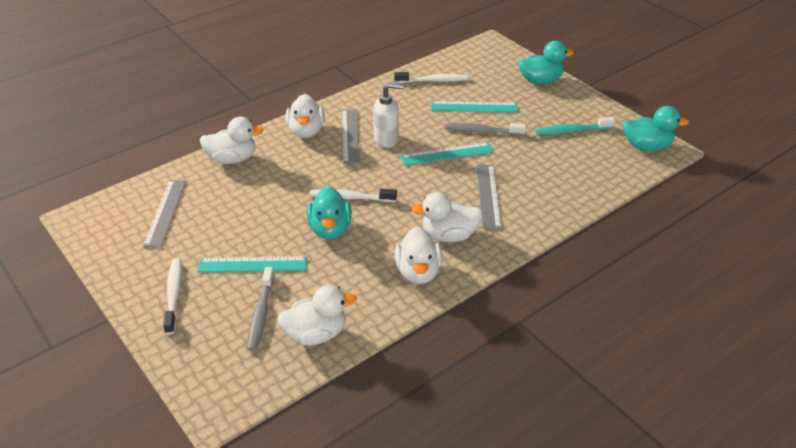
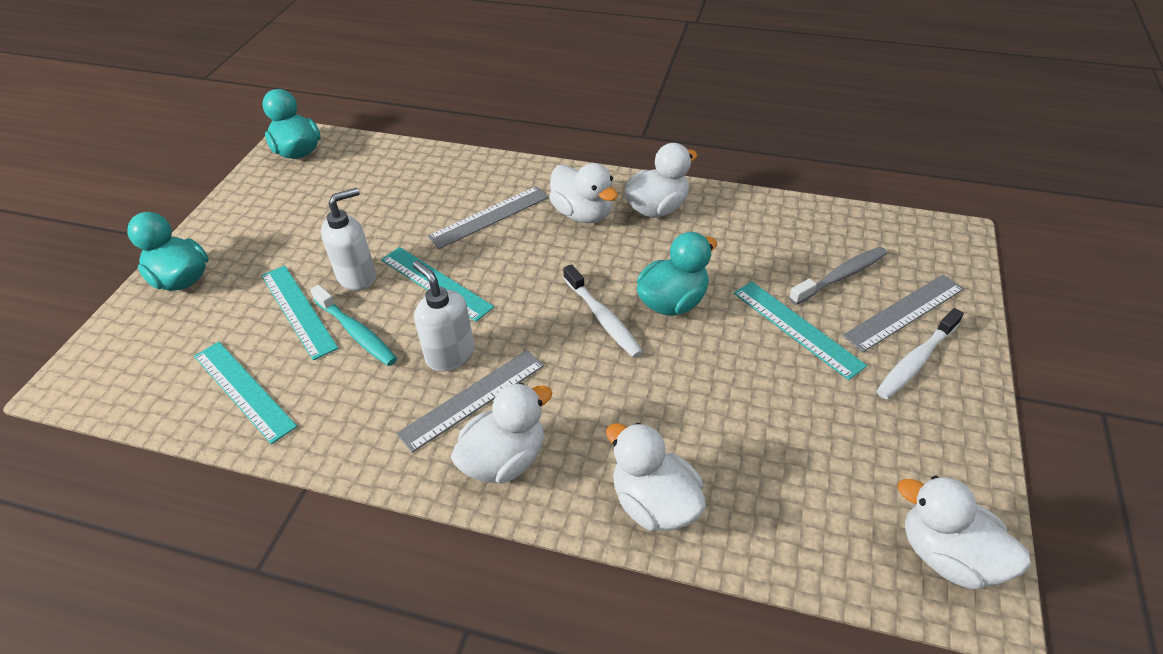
camera: 125 degrees left, 5 degrees up
(165, 212) = (835, 487): grey ruler -> grey ruler (904, 312)
(316, 334) = (809, 227): white duck -> white duck (947, 556)
(433, 81) = (244, 390): white toothbrush -> turquoise ruler
(482, 131) = (357, 276): grey toothbrush -> white soap dispenser
(572, 131) = (301, 208): turquoise toothbrush -> turquoise toothbrush (356, 332)

